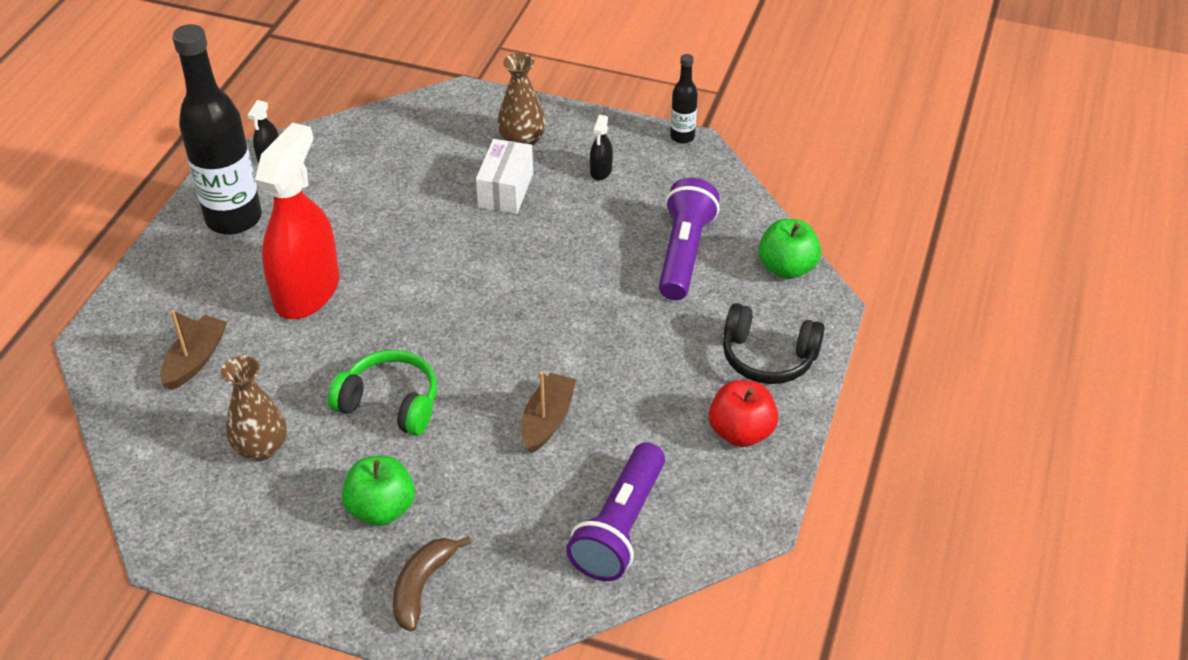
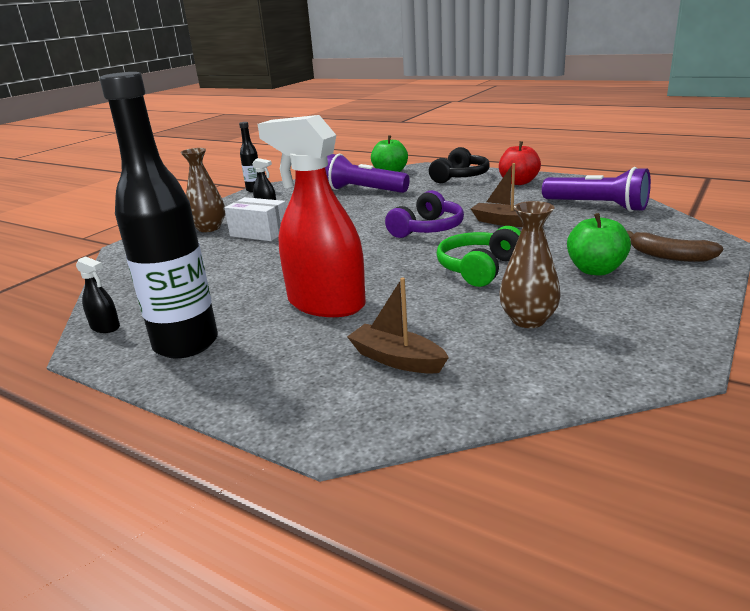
camera: 75 degrees left, 20 degrees down
(520, 344) = (427, 229): none -> purple headphones

